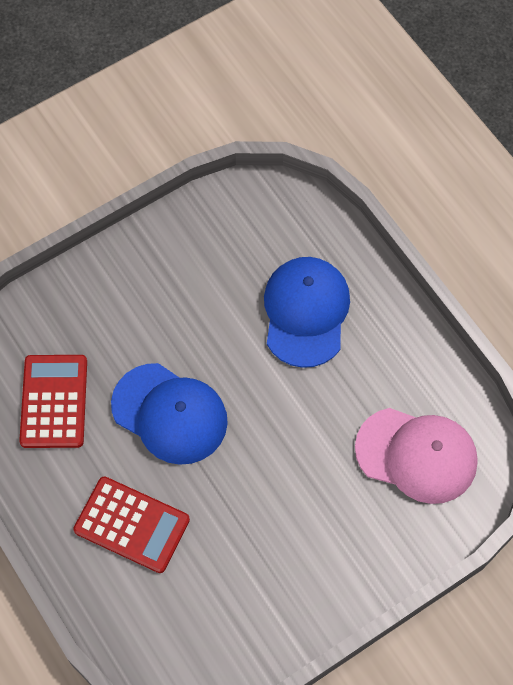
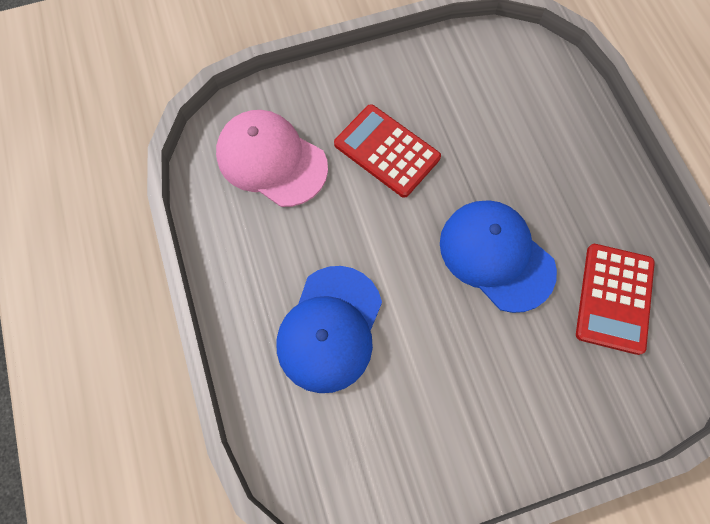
camera: 165 degrees left, 5 degrees up
(132, 525) = (548, 163): red calculator -> red calculator (387, 151)

